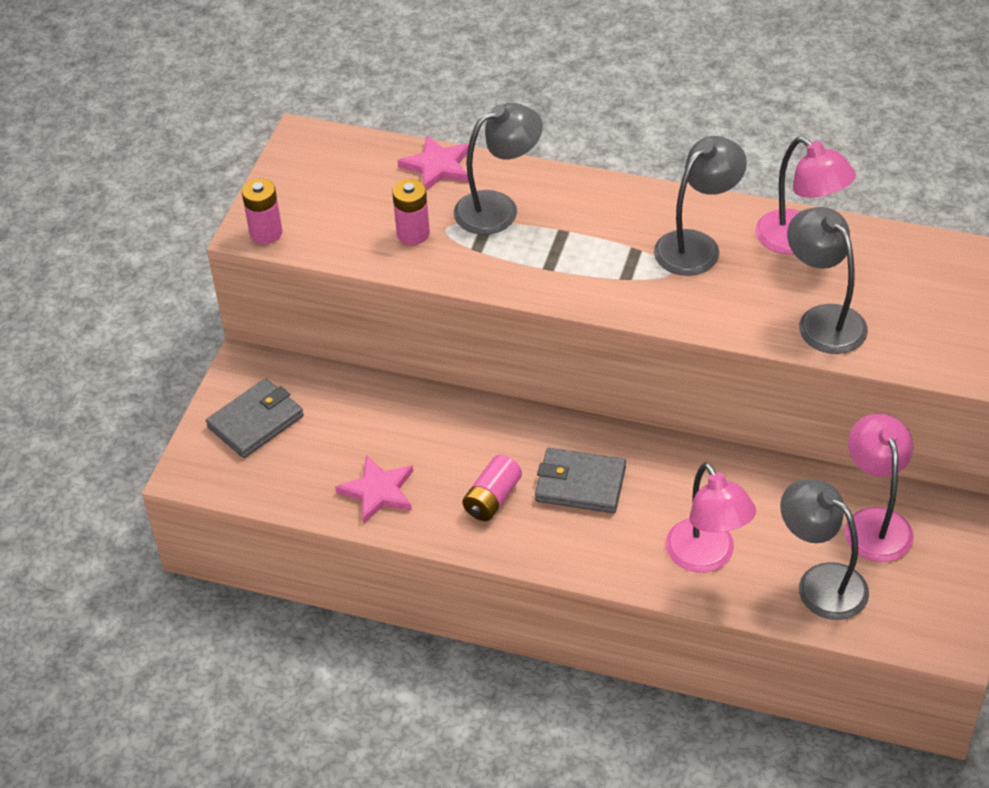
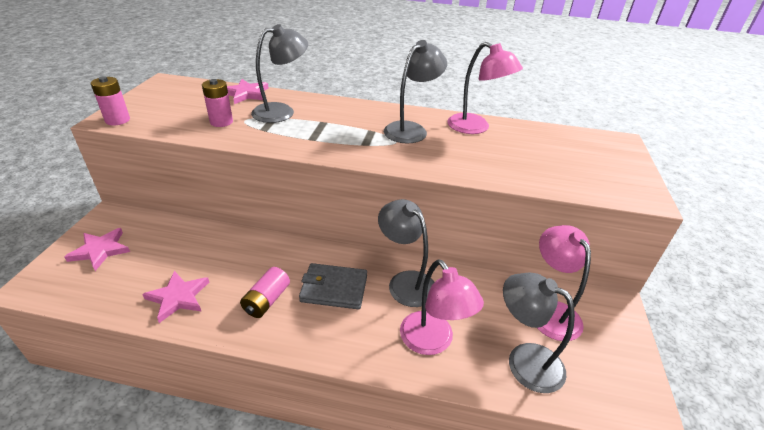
camera: 10 degrees left, 10 degrees down
(255, 421) = (100, 250): grey wallet -> pink star
(823, 320) = (504, 166): grey lamp -> grey lamp (405, 282)

